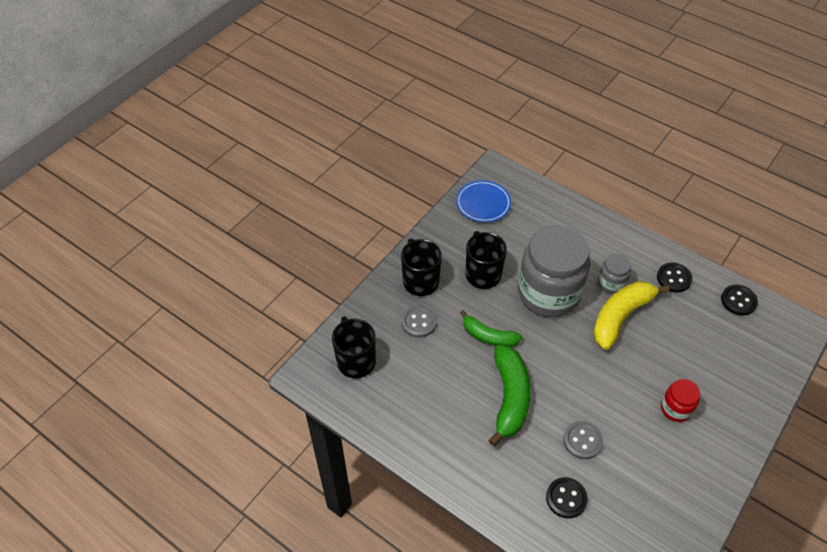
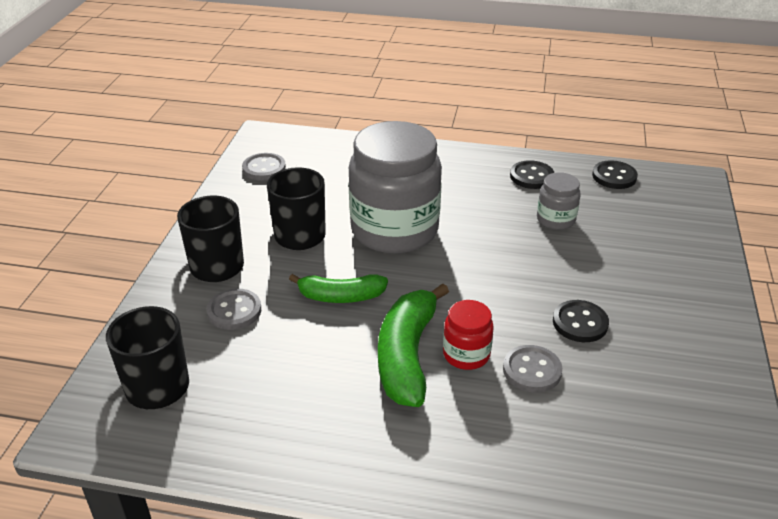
camera: 25 degrees left, 15 degrees down
(483, 203) = (264, 168): blue plate -> grey button
(510, 398) = (407, 355): green banana -> green banana turned 150 degrees counterclockwise
(566, 498) = (553, 447): black button -> black button (580, 323)
(611, 283) = (464, 200): grey jar -> grey jar (555, 220)
(621, 317) = (495, 227): yellow banana -> none
(675, 408) = (620, 296): red jar -> red jar (466, 354)

